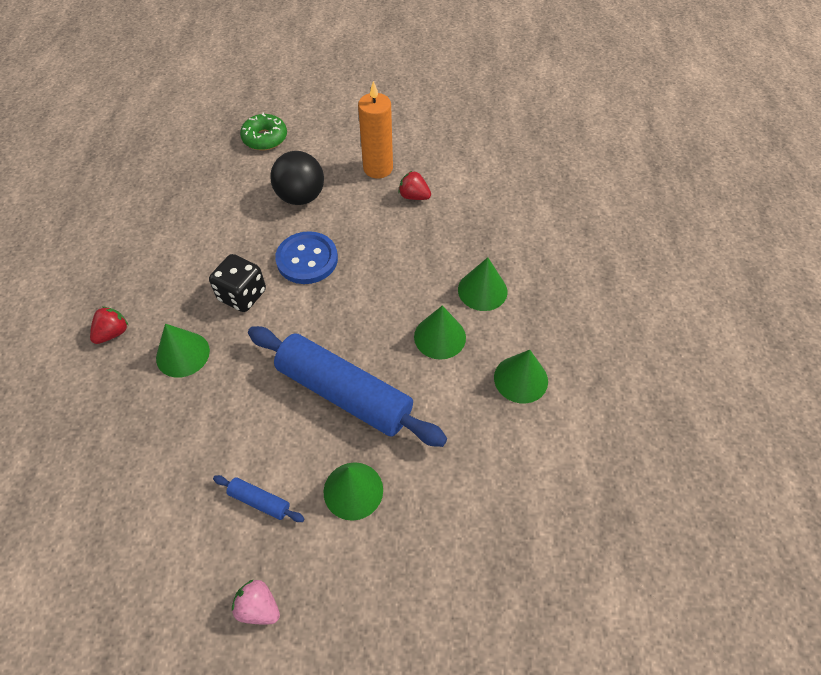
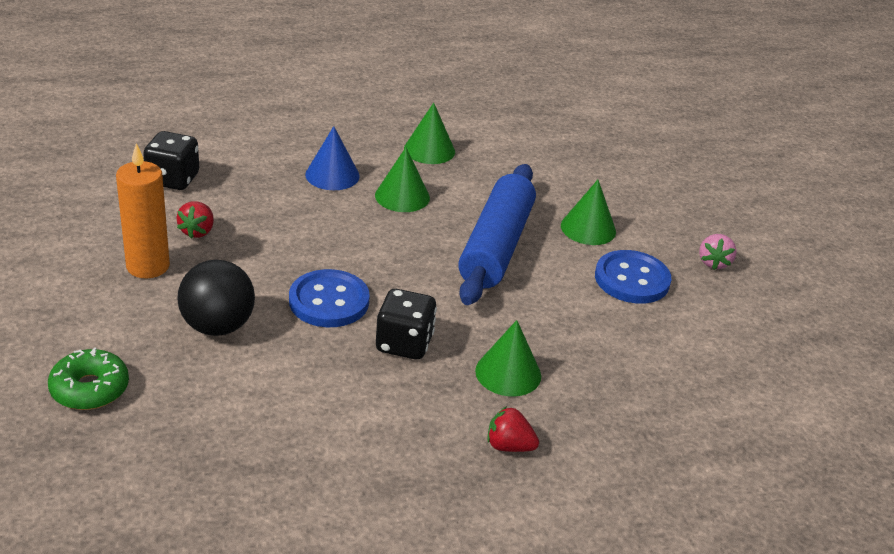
camera: 110 degrees left, 20 degrees down
(260, 501) = (632, 279): blue rolling pin -> blue button
(482, 290) = (332, 175): green cone -> blue cone
(488, 188) = (173, 179): none -> black dice

